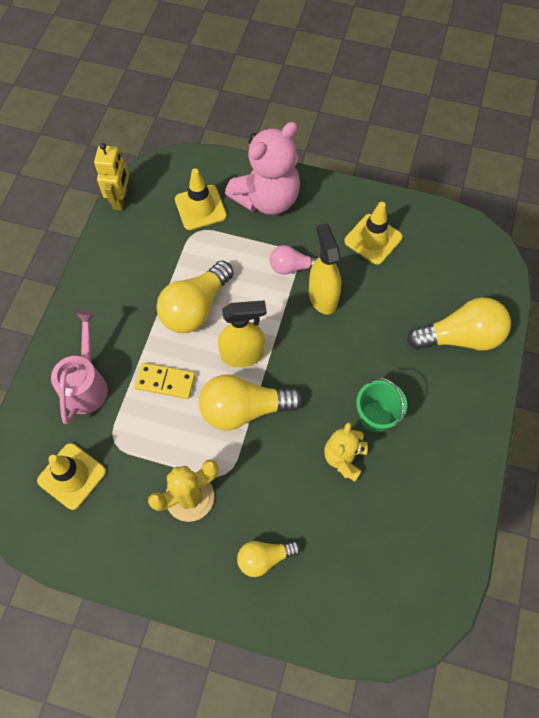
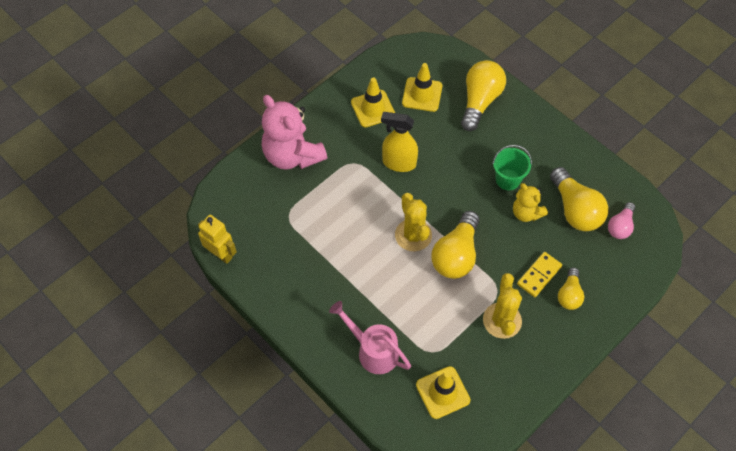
camera: 60 degrees left, 5 degrees down
(165, 382) = (404, 295): yellow domino -> yellow domino (539, 275)
(195, 307) = (355, 247): yellow light bulb -> yellow light bulb (575, 209)
(200, 208) = (269, 202): yellow traffic cone -> yellow traffic cone (422, 94)
(243, 355) = (413, 235): yellow spray bottle -> yellow cactus
(267, 199) = (292, 155): pink teddy bear -> pink teddy bear turned 150 degrees clockwise
(292, 267) = (362, 169): pink light bulb -> pink light bulb (620, 226)

